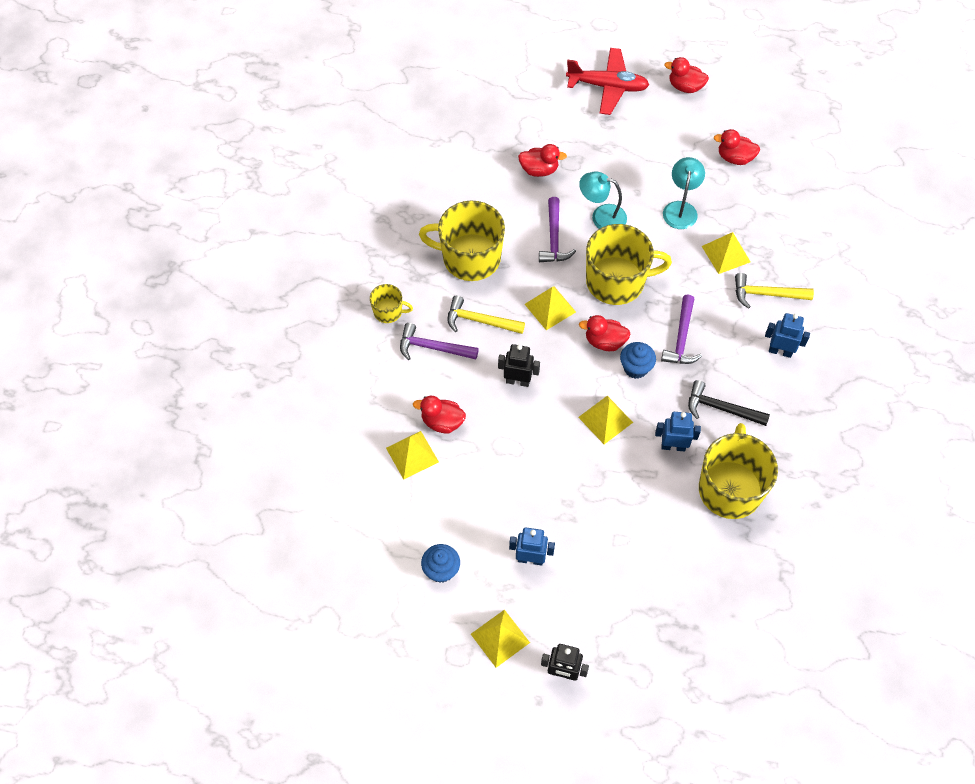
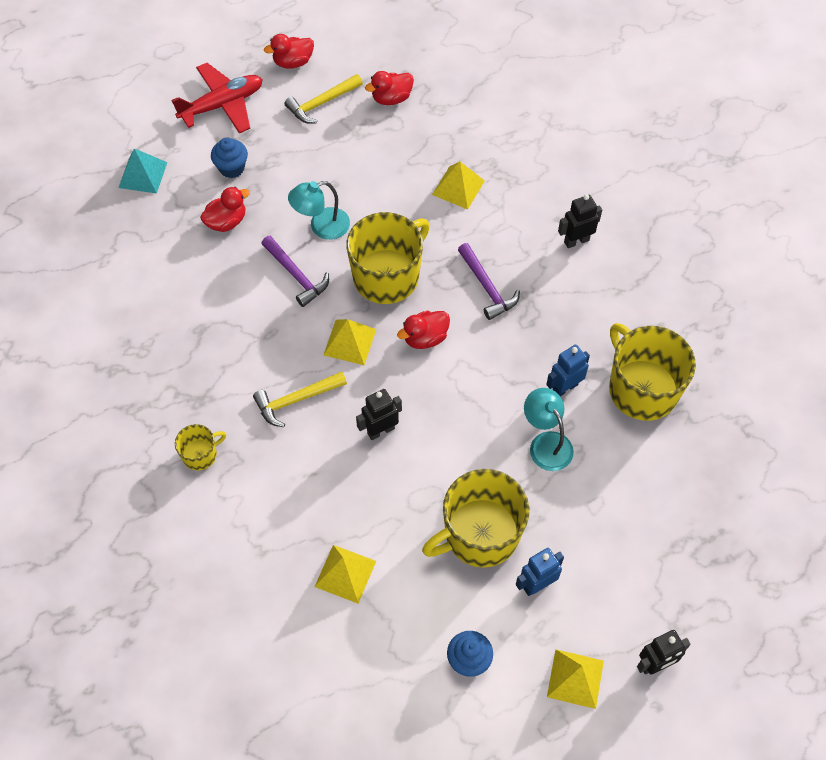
camera: 40 degrees left, 0 degrees up
(433, 348) = (274, 457): purple hammer -> none
(442, 422) = (345, 521): red duck -> none
(470, 258) = (234, 348): yellow mug -> yellow mug (480, 534)
(511, 101) = (143, 174): none -> turquoise pyramid
(605, 419) = (488, 407): yellow pyramid -> none
(635, 368) = (472, 342): blue cupcake -> blue cupcake (232, 168)
(680, 209) = (385, 173): turquoise lamp -> turquoise lamp (546, 443)
(721, 408) = (574, 325): black hammer -> none
(766, 294) = (522, 199): yellow hammer -> yellow hammer (322, 103)
(780, 351) = (576, 241): blue robot -> black robot

